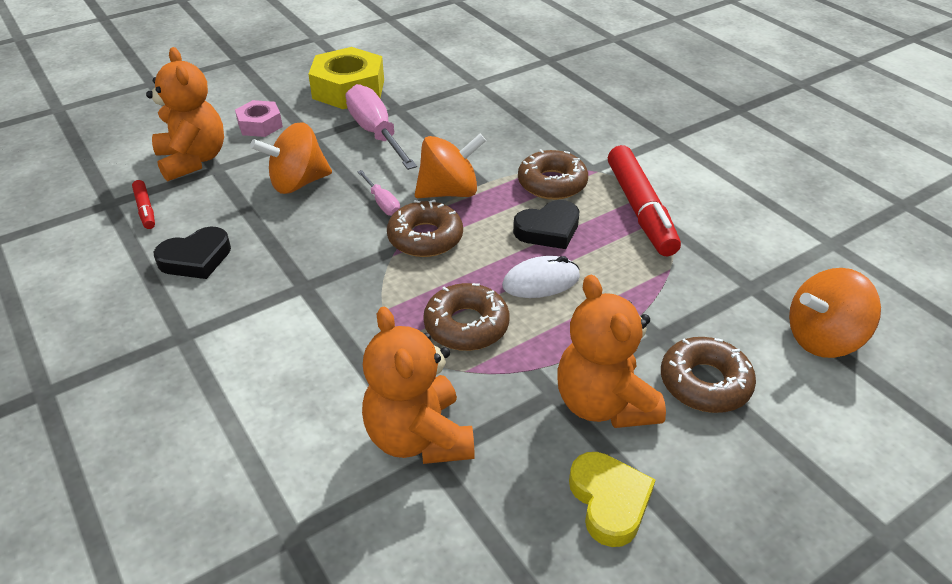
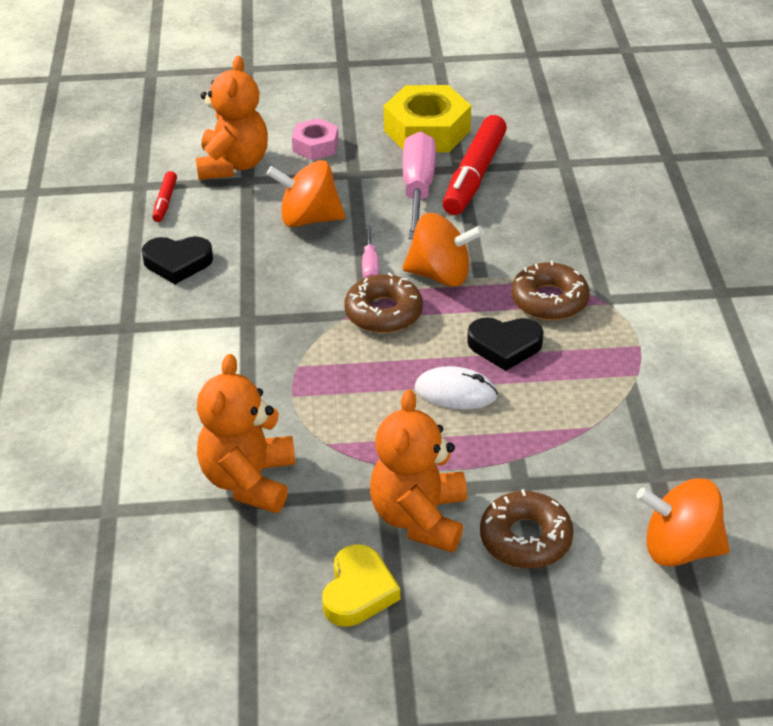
camera: 30 degrees right, 0 degrees up
(466, 325) = (357, 406): brown donut -> none
(640, 210) = (615, 358): red marker -> red marker (474, 175)

